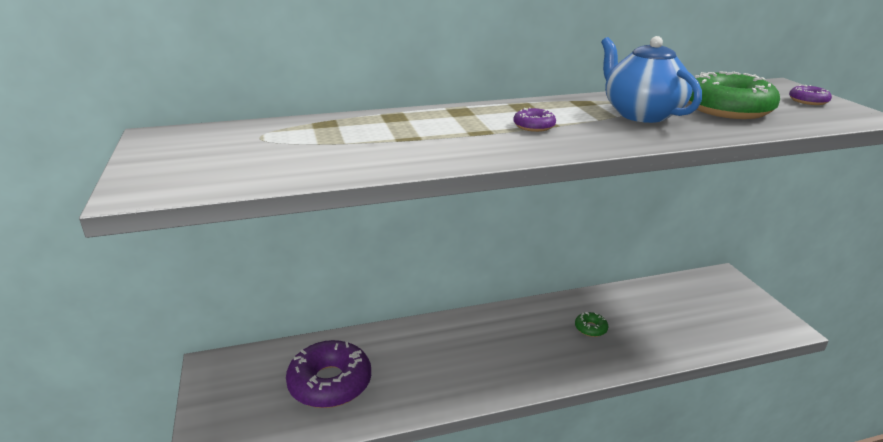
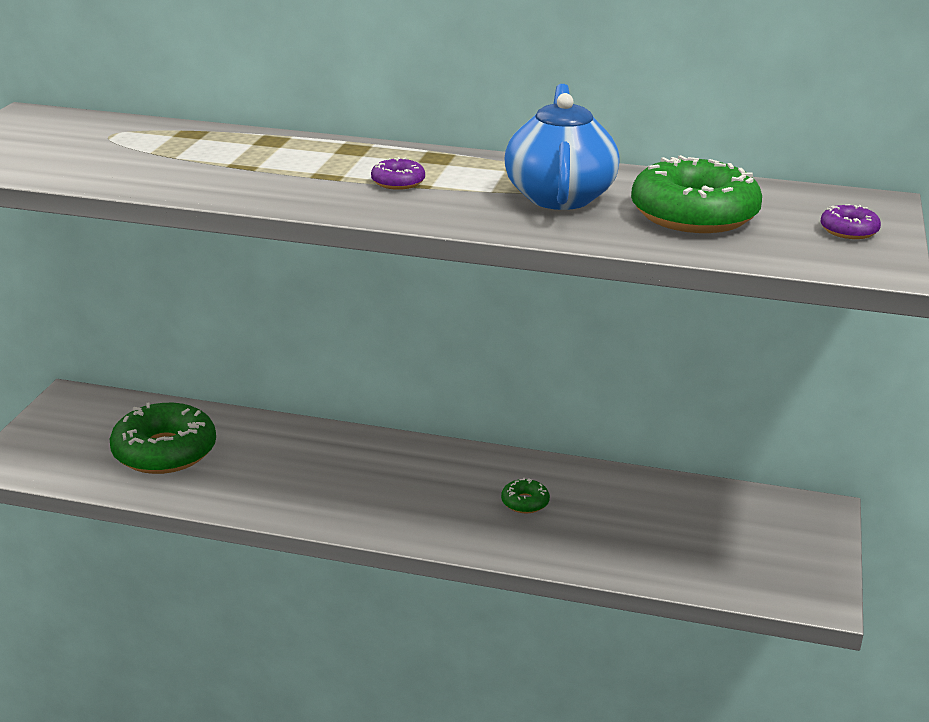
camera: 30 degrees right, 0 degrees up
(330, 383) = (164, 452): purple donut -> green donut

